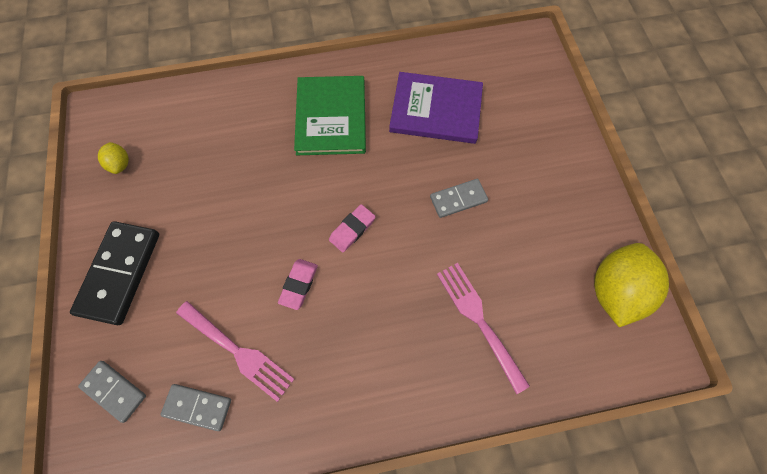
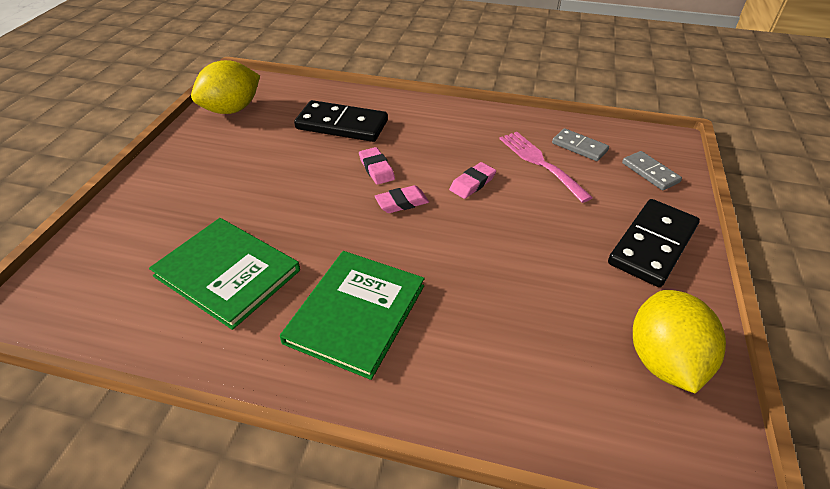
camera: 155 degrees left, 25 degrees down
(121, 164) = (663, 361): yellow lemon -> yellow lemon, size x2.11
(399, 264) = (376, 169): none -> pink eraser
(436, 110) = (227, 273): purple book -> green book
(458, 199) = (286, 191): grey domino -> none
(478, 320) = (342, 125): pink fork -> black domino

